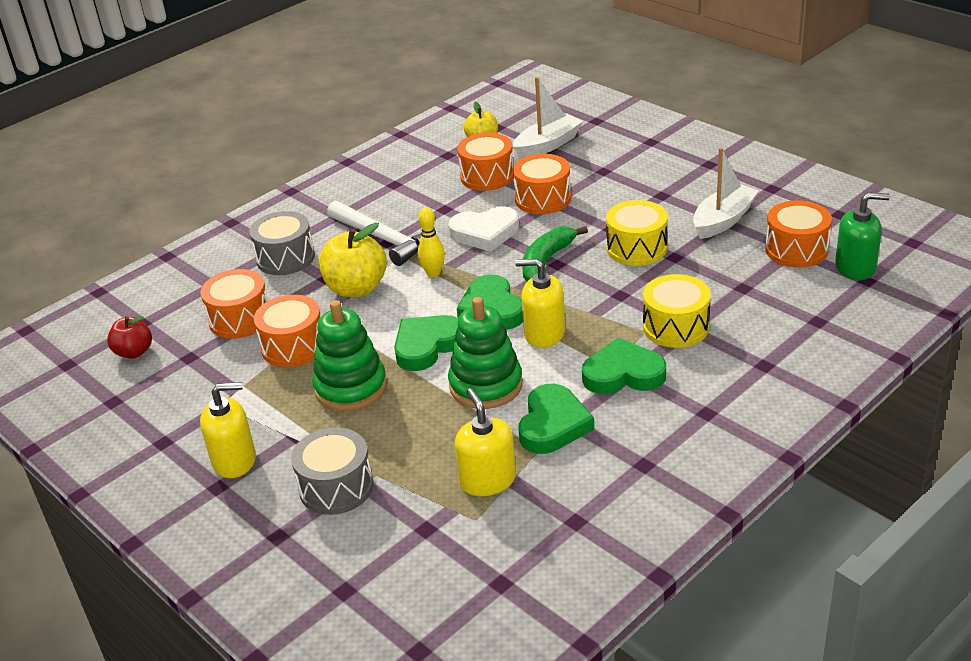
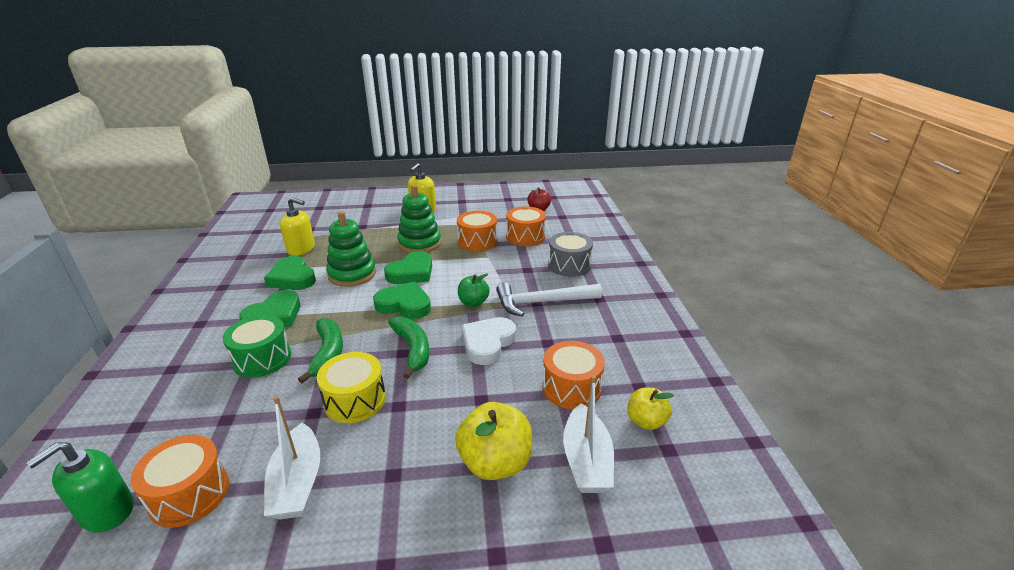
camera: 125 degrees right, 5 degrees down
(336, 487) = (367, 221): grey drum -> none
(356, 288) = (500, 274): yellow apple -> yellow apple (495, 463)
(427, 346) = (411, 272): green heart -> green heart turned 45 degrees clockwise
(433, 273) = (473, 302): yellow bowling pin -> green apple
(543, 199) = (493, 396): orange drum -> none
(544, 334) = (352, 310): yellow soap dispenser -> none
(616, 298) = (327, 353): none -> green banana
(676, 327) = (262, 359): yellow drum -> green drum

